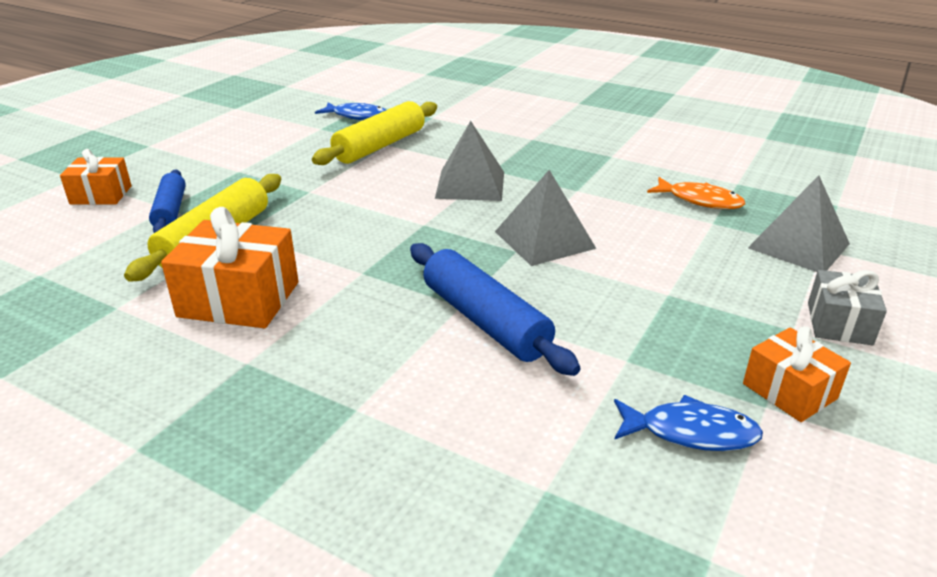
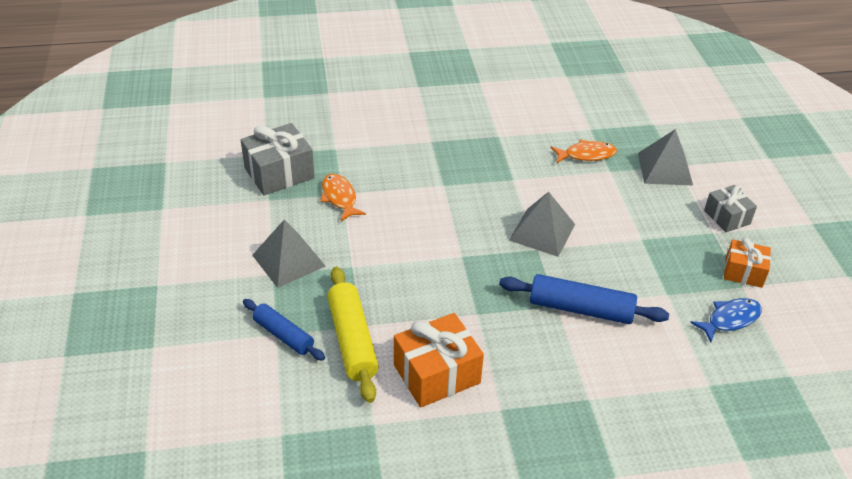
camera: 40 degrees left, 10 degrees up
(101, 195) = (206, 350): orange gift -> none
(357, 116) = (279, 173): blue fish -> grey gift
(380, 146) = (339, 197): yellow rolling pin -> orange fish
(470, 185) = (446, 206): grey pyramid -> grey pyramid (288, 260)

